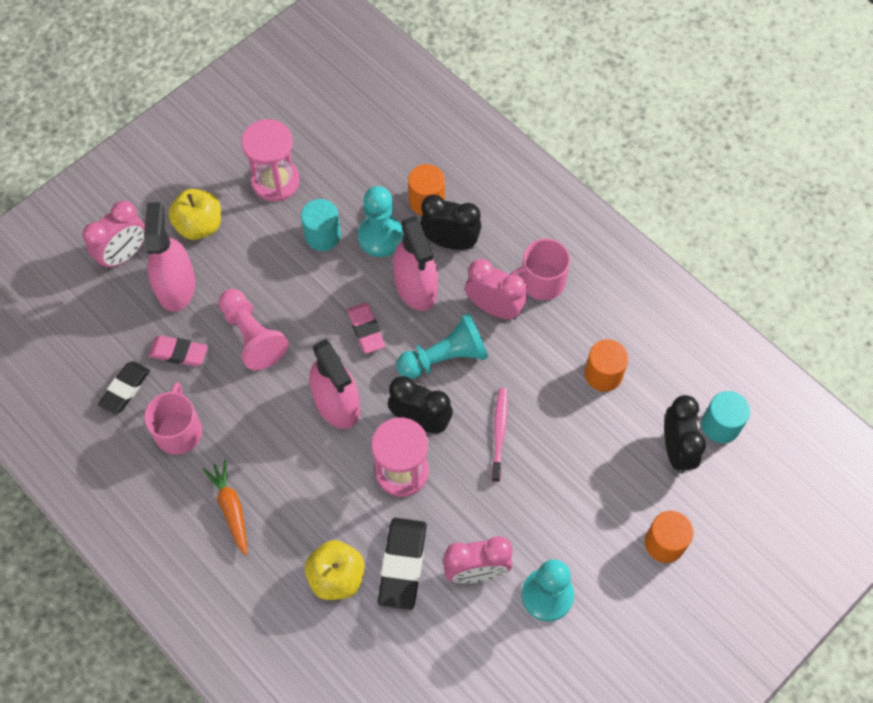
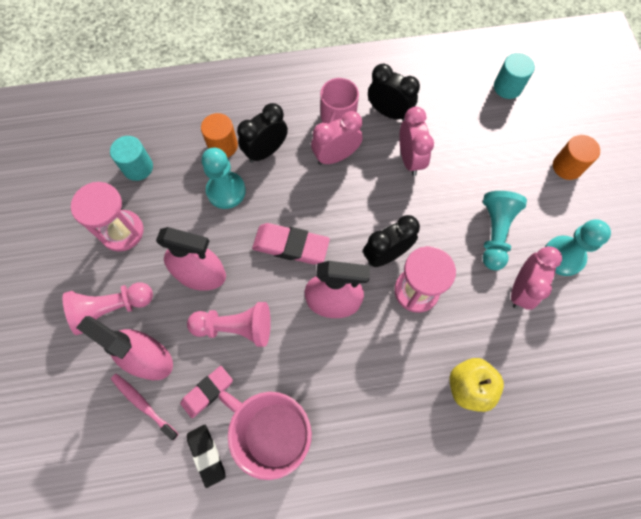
camera: 55 degrees left, 5 degrees up
(124, 255) = (88, 382): pink clock -> pink clock (410, 159)
(179, 431) = (274, 433): pink mug -> pink mug, size x1.61
(199, 225) = (111, 308): yellow apple -> pink pawn
(231, 508) = (366, 432): orange carrot -> none
(323, 235) = (193, 227): turquoise cylinder -> turquoise cylinder (138, 167)
(366, 330) = (291, 246): pink eraser -> pink eraser, size x1.50
(402, 565) = (487, 335): black eraser -> none
(416, 286) = (282, 193): pink spray bottle -> pink spray bottle (200, 274)
(445, 357) = (350, 209): turquoise pawn -> turquoise pawn (494, 233)
(499, 433) = (429, 211): pink toothbrush -> pink toothbrush (143, 404)
(603, 374) = (429, 126): orange cylinder -> none
(676, 449) = (508, 120): black clock -> black clock (389, 112)

